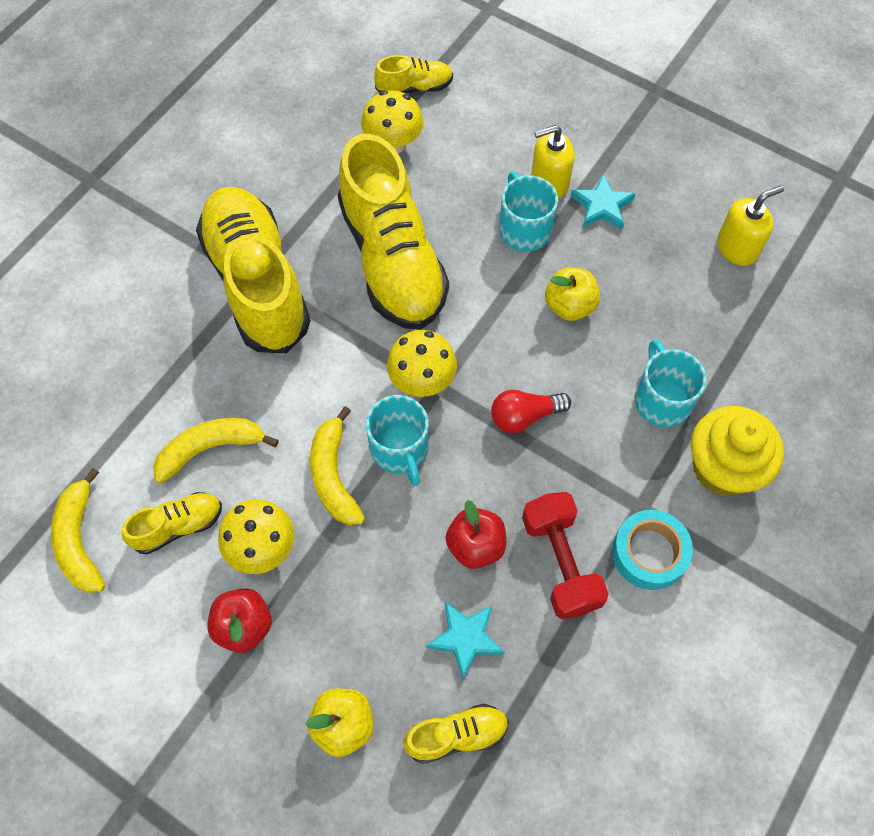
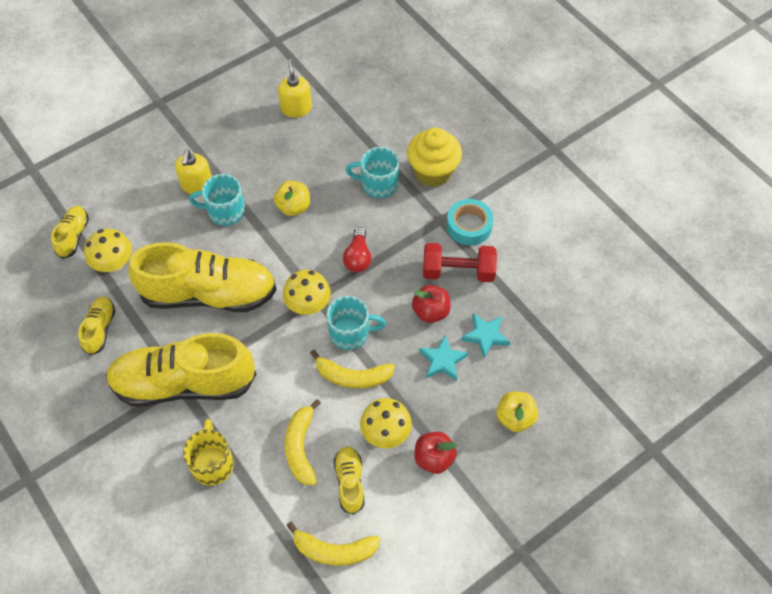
camera: 70 degrees left, 5 degrees down
(160, 356) = (212, 463): none -> yellow mug
(456, 735) = (540, 359): yellow shoe -> yellow shoe (100, 329)
(602, 206) = (230, 164): turquoise star -> turquoise star (442, 360)

